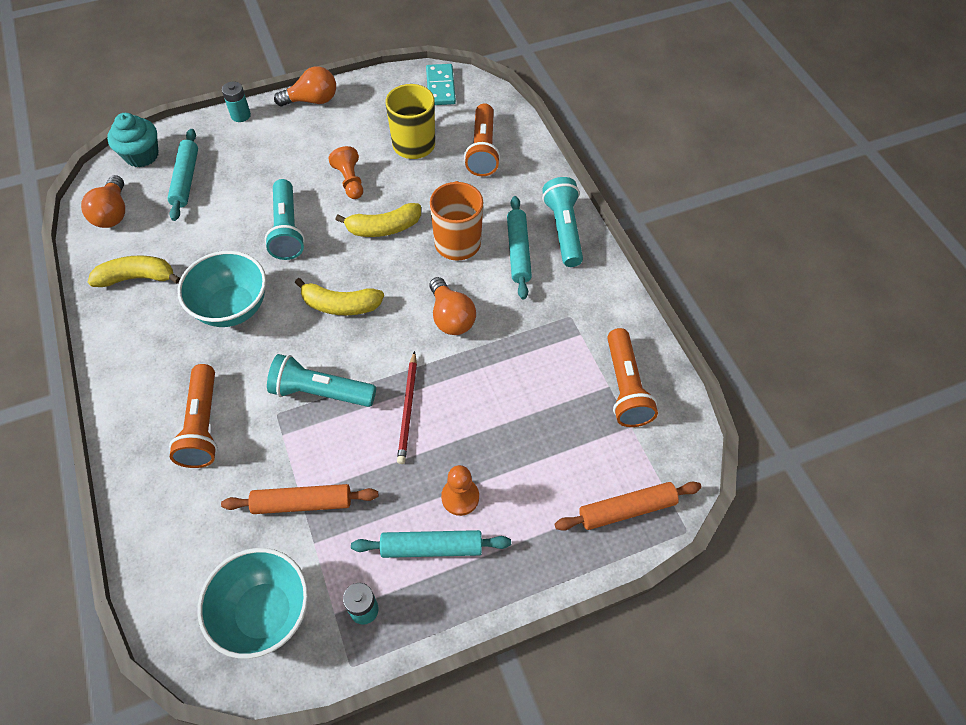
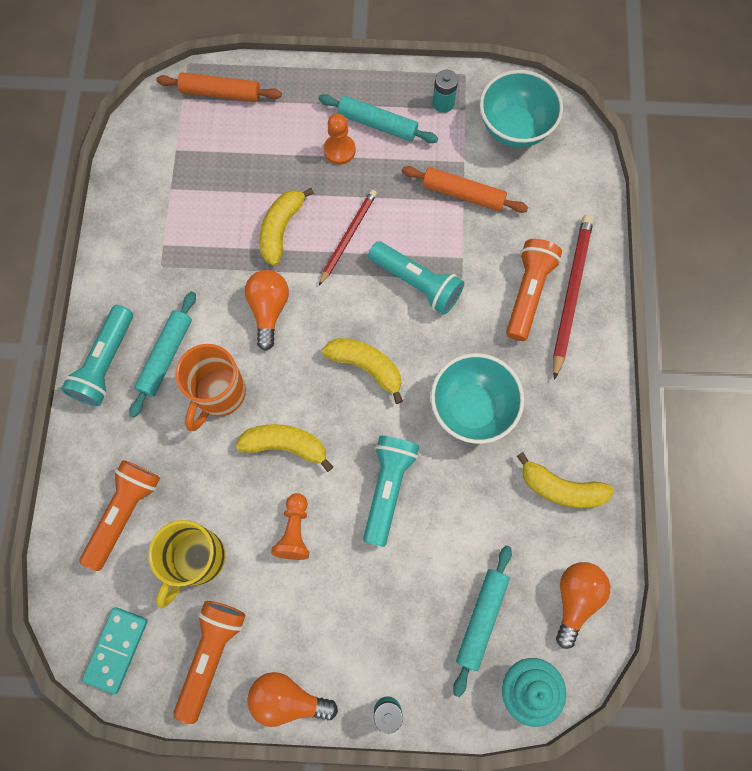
camera: 155 degrees left, 15 degrees up
(157, 442) = (570, 293): none -> red pencil
(478, 390) = (281, 229): none -> yellow banana
(625, 387) = (158, 182): orange flashlight -> orange flashlight (211, 655)

